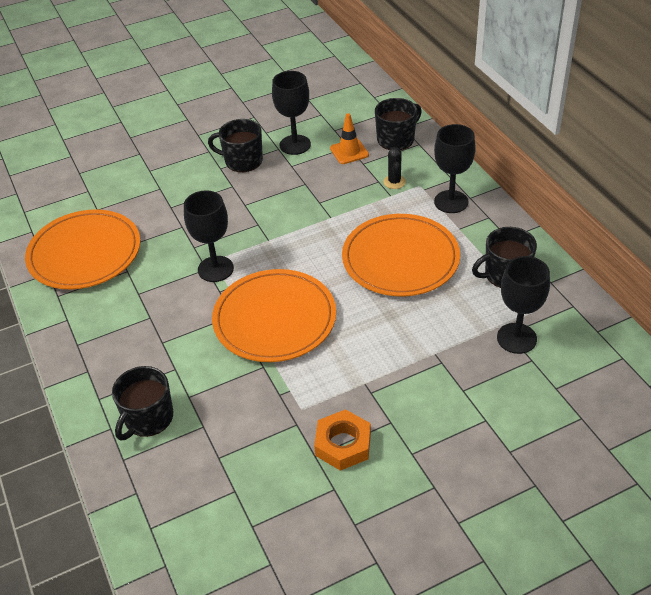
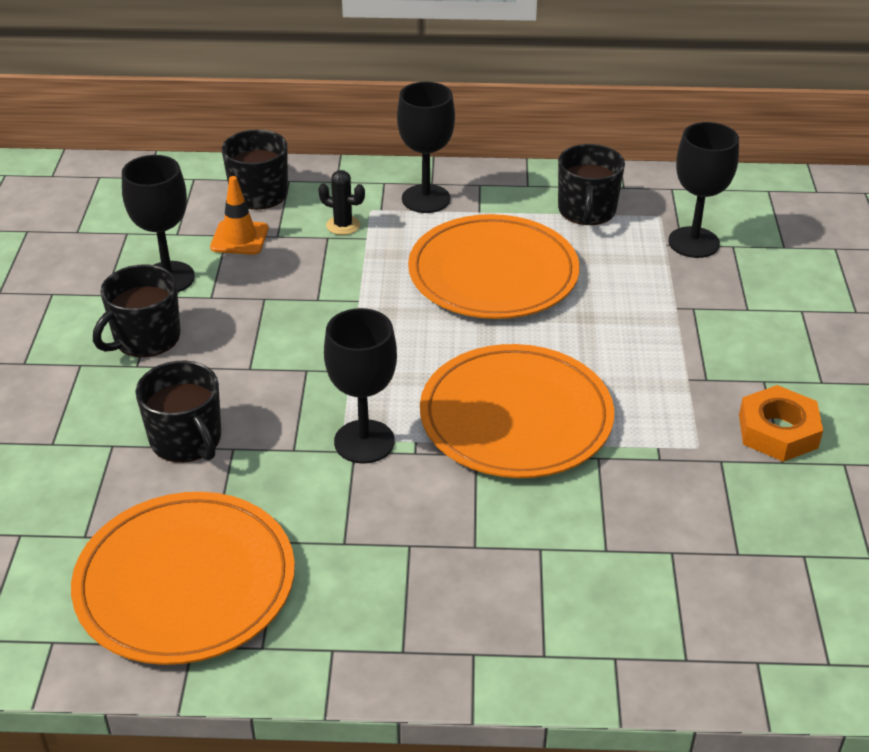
camera: 65 degrees left, 5 degrees down
(148, 418) = (621, 607): black mug -> black mug (187, 440)

